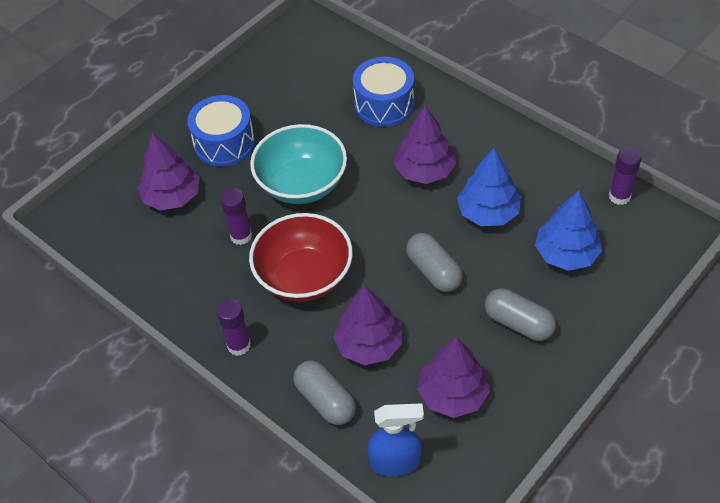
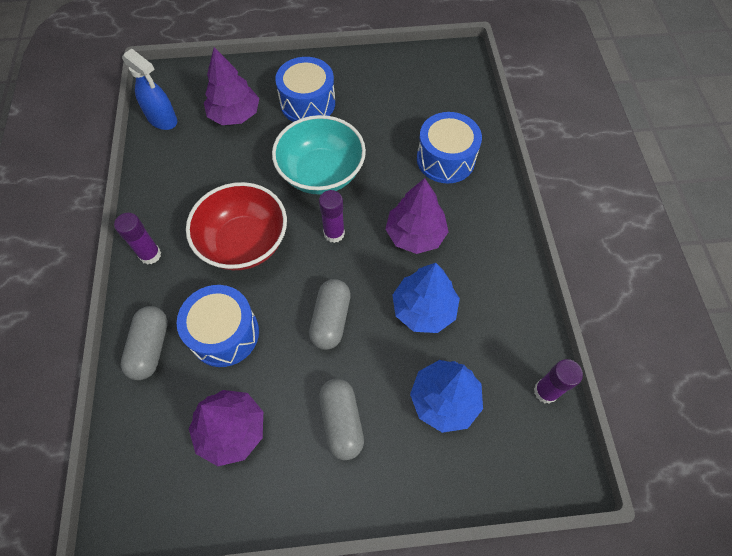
camera: 40 degrees right, 10 degrees up
(241, 236) = (241, 178): purple glue stick -> purple glue stick (334, 233)
(369, 344) = (224, 333): purple tree -> blue drum
(395, 462) = (136, 442): blue spray bottle -> blue spray bottle (162, 120)

